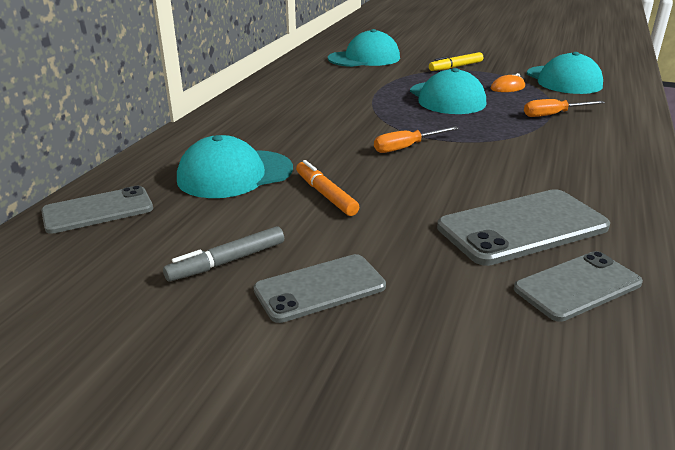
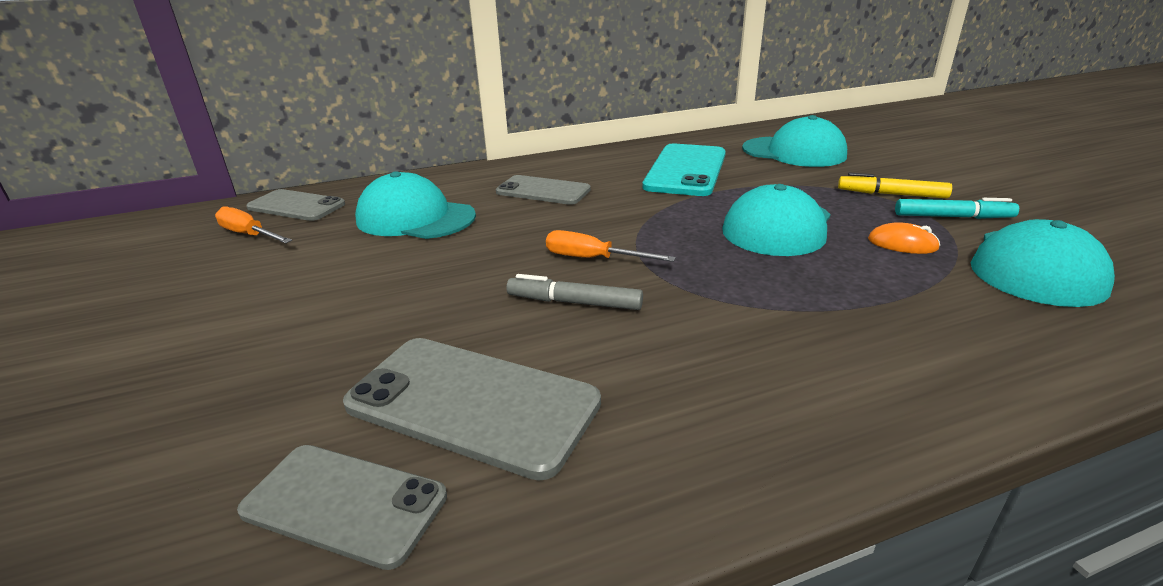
camera: 50 degrees right, 0 degrees up
(227, 262) = (249, 280): grey marker -> grey marker (574, 302)
(320, 288) = (228, 337): grey phone -> grey phone (543, 191)
(325, 194) = (421, 266): orange marker -> none
(333, 85) = (686, 170): none -> turquoise phone
(498, 69) = (952, 217): none -> turquoise marker
(553, 115) = (880, 305): orange screwdriver -> orange screwdriver (249, 235)

